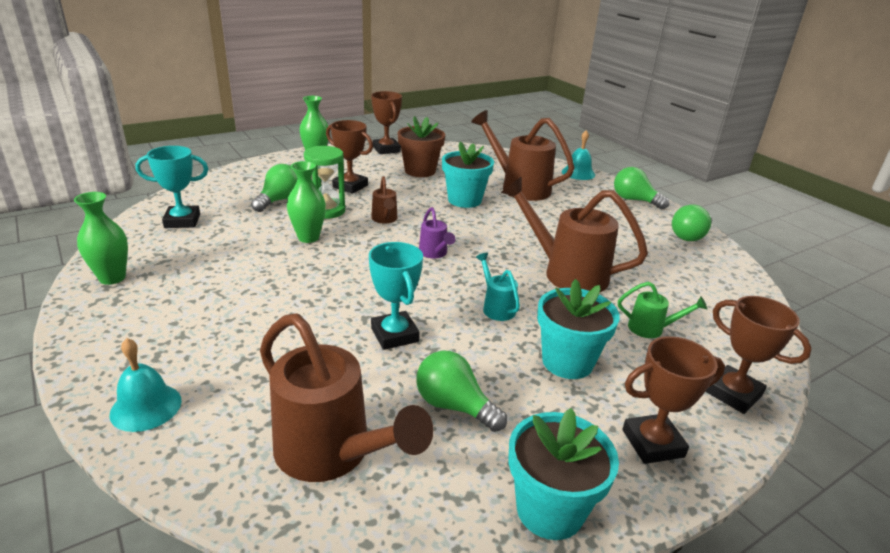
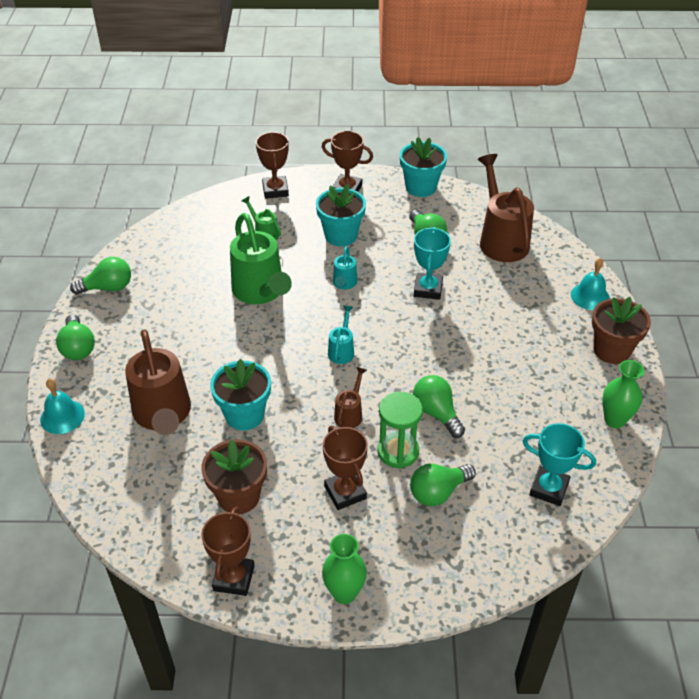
camera: 145 degrees left, 15 degrees up
(111, 342) = (611, 350): none -> brown flower pot
(308, 237) = (436, 413): green vase -> green light bulb
(434, 253) = (342, 350): purple watering can -> turquoise watering can
(567, 273) = (260, 292): brown watering can -> green watering can

